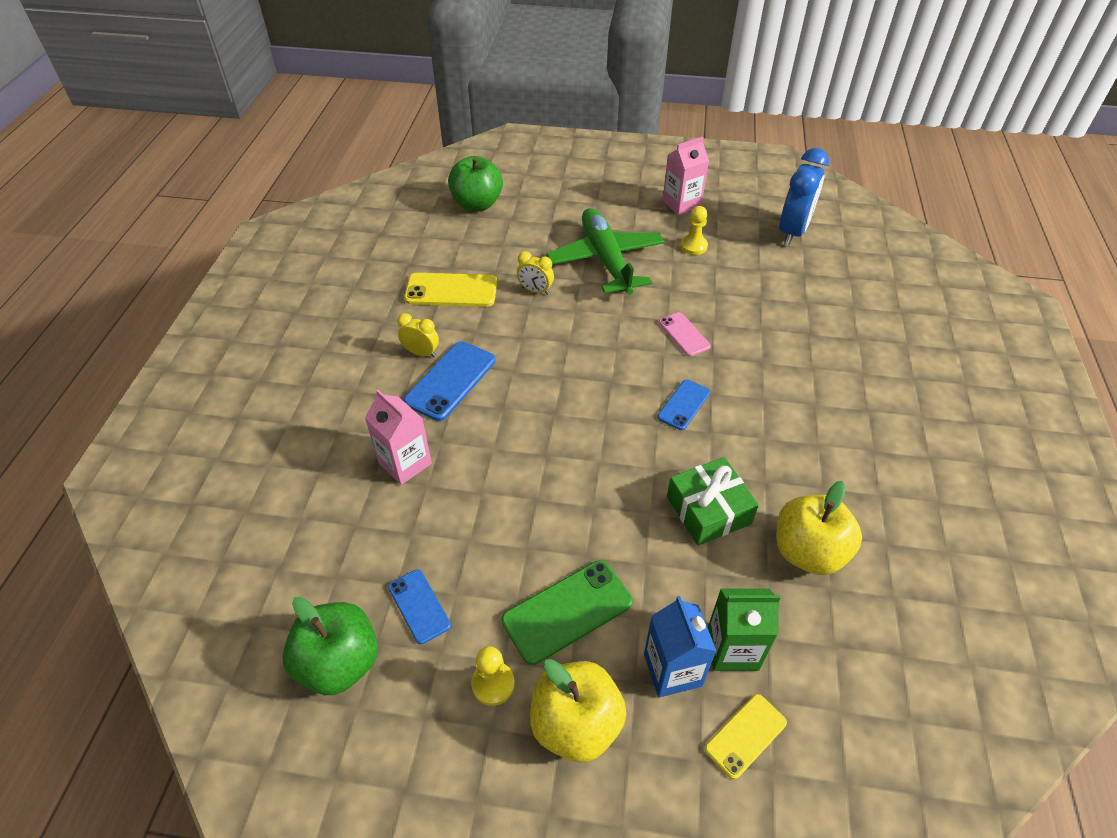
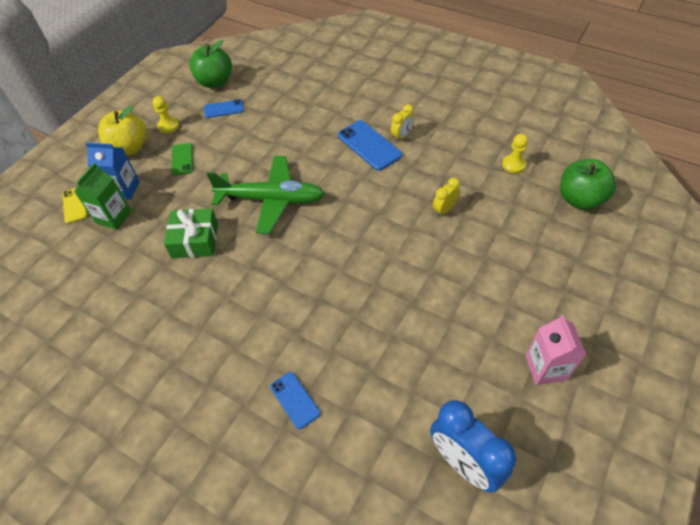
camera: 115 degrees right, 5 degrees up
(405, 463) = (314, 116): pink carton -> none
(451, 291) = (462, 162): yellow phone -> none
(567, 611) = (182, 159): green phone -> green phone, size x0.61
(606, 260) = (468, 268): green plane -> green plane (271, 199)
(684, 334) = (352, 290): pink phone -> none
(684, 405) = (282, 261): blue phone -> blue phone (294, 400)
(693, 246) = (468, 348): yellow pawn -> yellow pawn (513, 164)
(808, 552) = (134, 279): yellow apple -> none

